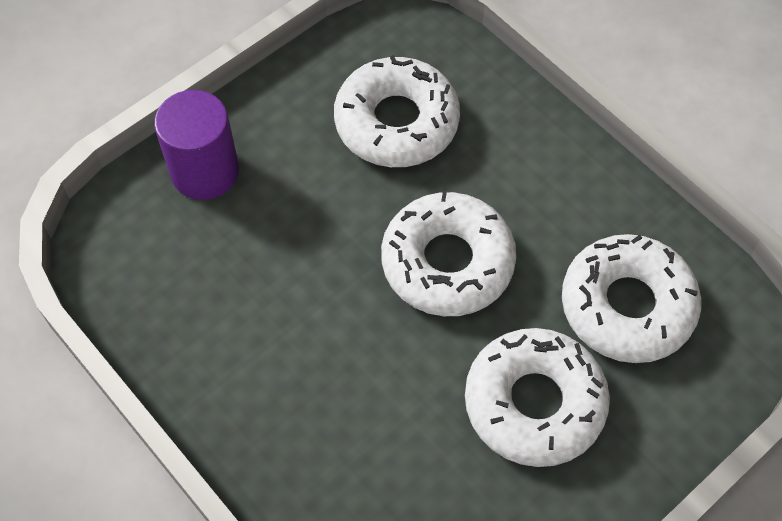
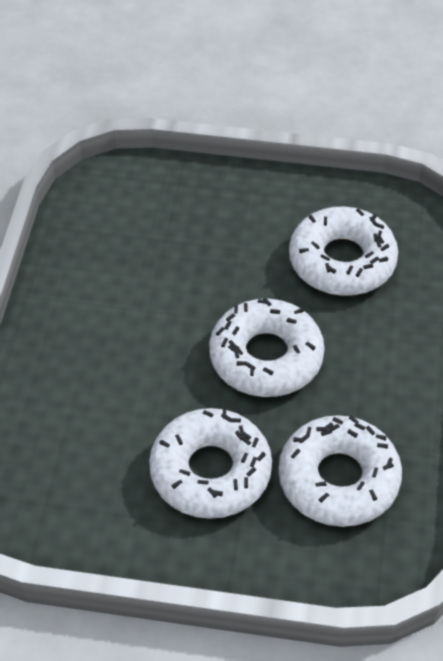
camera: 50 degrees right, 10 degrees down
(205, 171) = (200, 194): purple cylinder -> none

